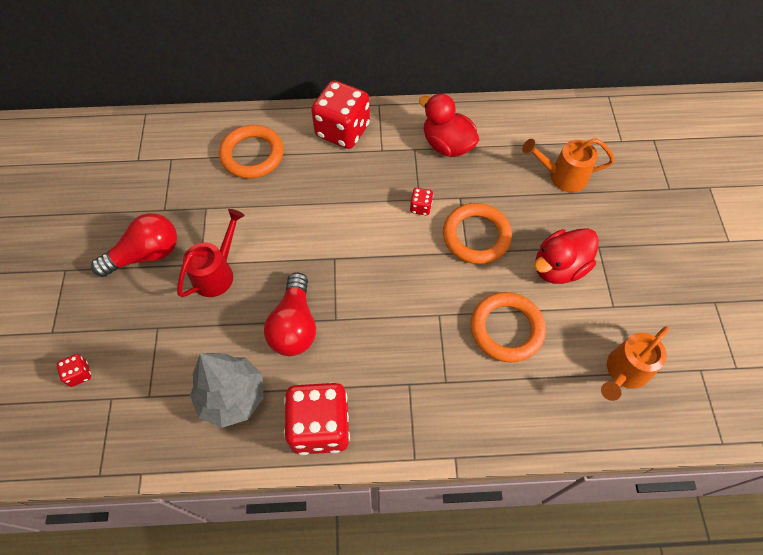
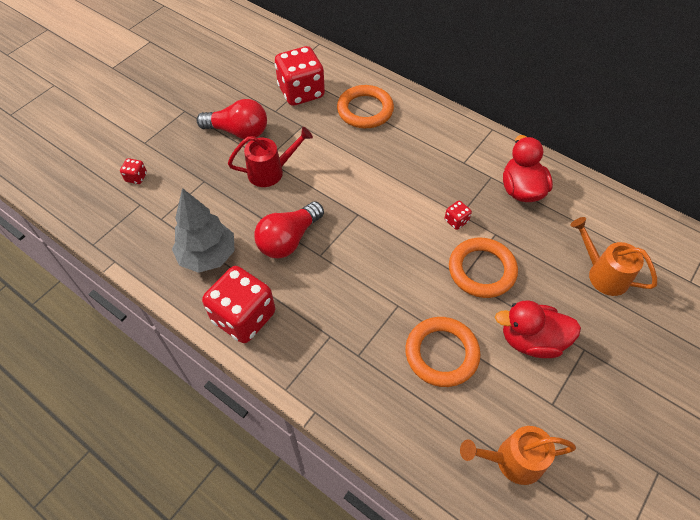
camera: 40 degrees right, 5 degrees down
(342, 131) = (446, 131): red dice -> red dice (301, 92)

